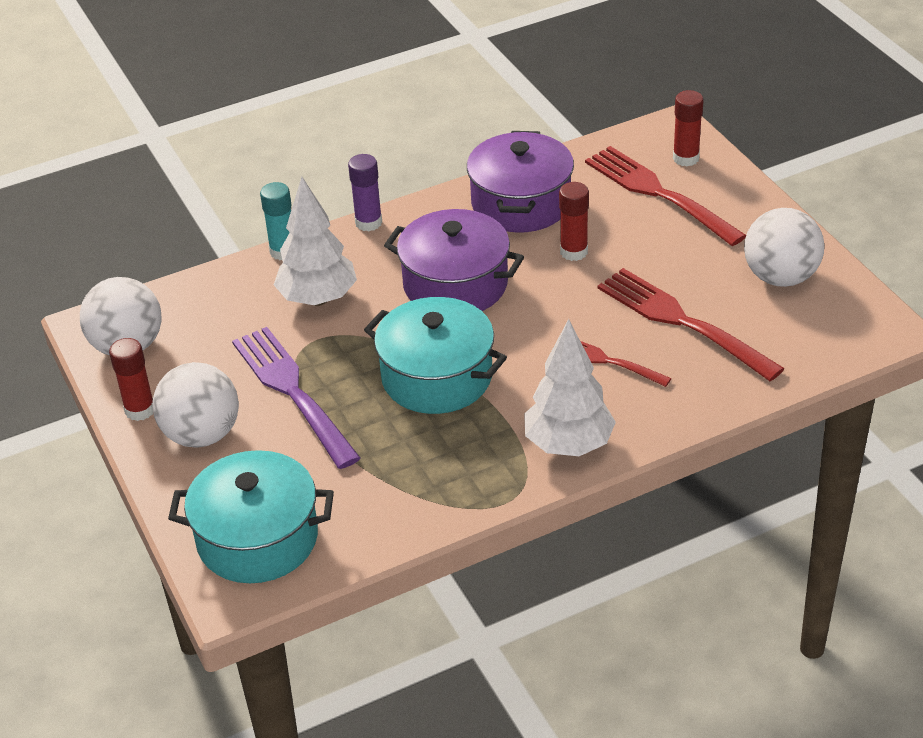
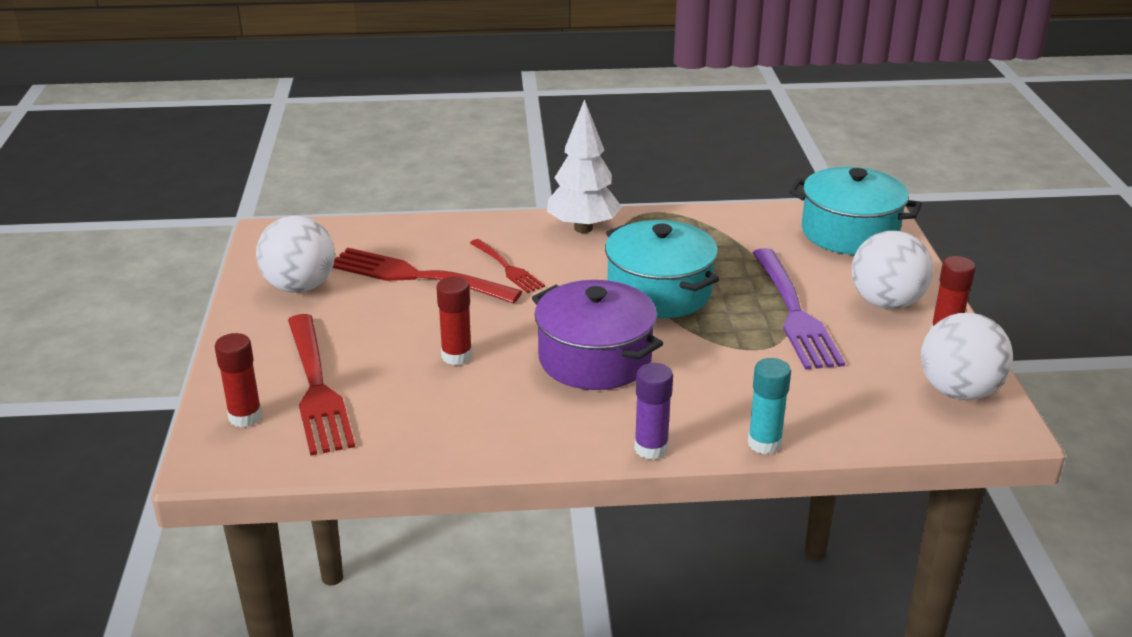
camera: 160 degrees left, 10 degrees down
(318, 299) = (742, 383): white tree -> none
(521, 203) = (467, 420): purple pot -> none
(684, 322) = (418, 277): red fork -> red fork turned 135 degrees clockwise

